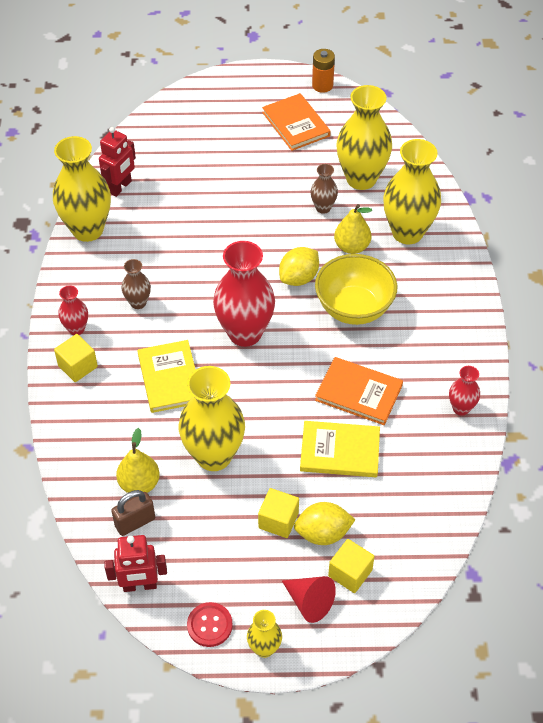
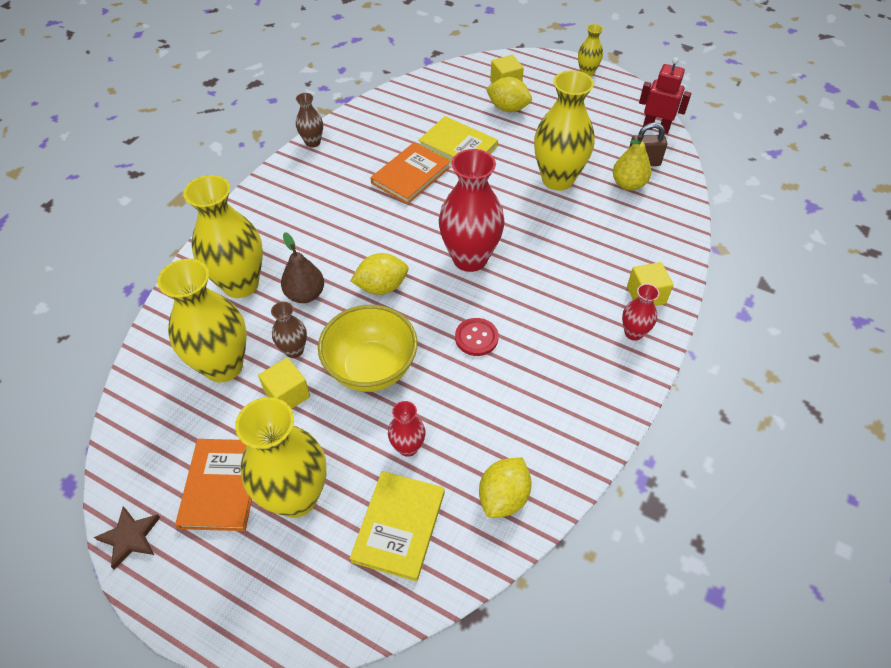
camera: 150 degrees left, 0 degrees up
(87, 230) = (573, 451): yellow vase -> yellow vase (296, 497)
(120, 187) = (503, 497): red robot -> yellow lemon
(138, 303) = (556, 332): brown vase -> brown vase (312, 142)
(170, 378) = (562, 249): yellow book -> yellow book (399, 526)
(209, 625) = (616, 94): red button -> red button (476, 338)
(278, 520) = (534, 125): yellow cube -> yellow cube (287, 395)
(309, 602) = (543, 81): red cone -> none
(322, 85) = (130, 537): orange battery -> brown star
(351, 247) = (305, 294): yellow pear -> brown pear
(354, 308) = (356, 238): yellow bowl -> yellow bowl (371, 368)
(358, 393) = (411, 175): orange book -> orange book turned 75 degrees clockwise
(461, 408) = (344, 136): red vase -> red vase (408, 447)

